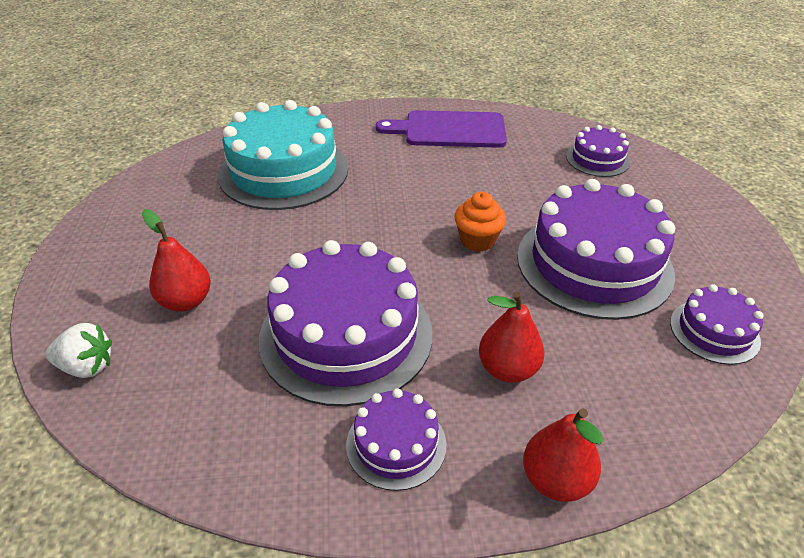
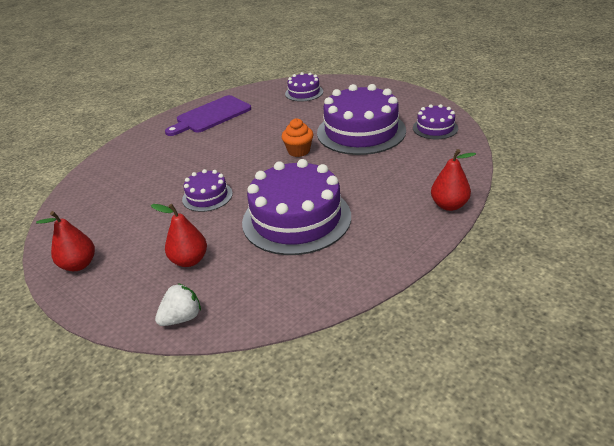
camera: 40 degrees left, 5 degrees down
(284, 171) = (144, 180): turquoise cake -> none
(396, 444) = (378, 236): purple cake -> purple cake (207, 196)
(507, 369) = (382, 186): red pear -> red pear (79, 265)

